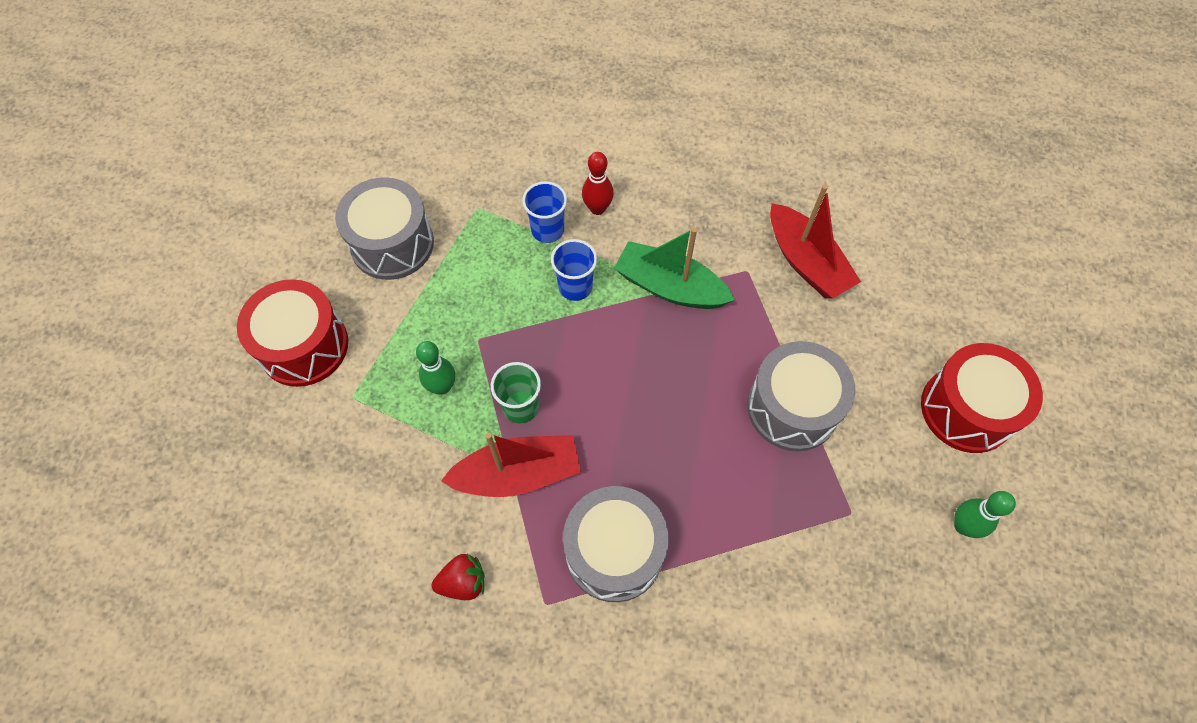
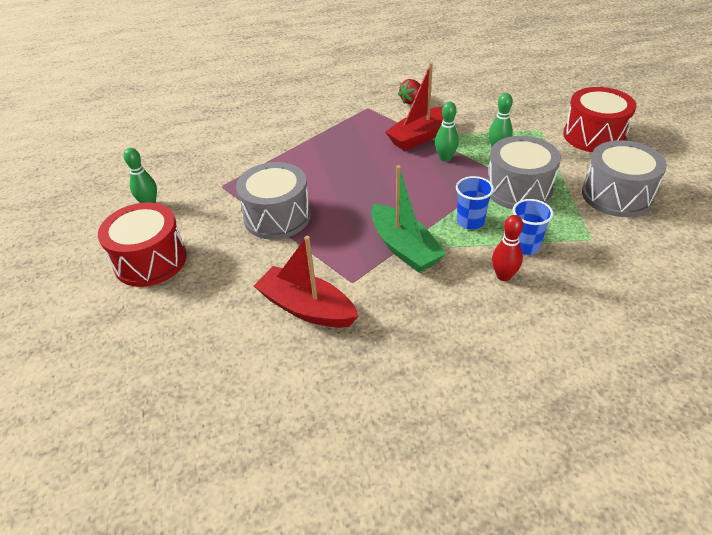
camera: 155 degrees right, 20 degrees down
(520, 407) = (445, 158): green cup -> green bowling pin
(614, 551) = (347, 131): grey drum -> grey drum (518, 189)
(670, 287) = (404, 248): green boat -> green boat turned 60 degrees clockwise

